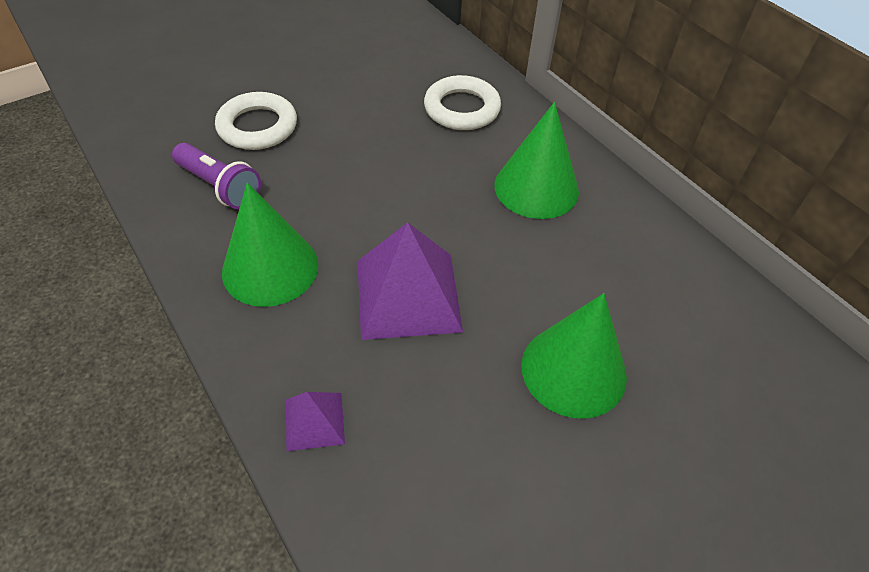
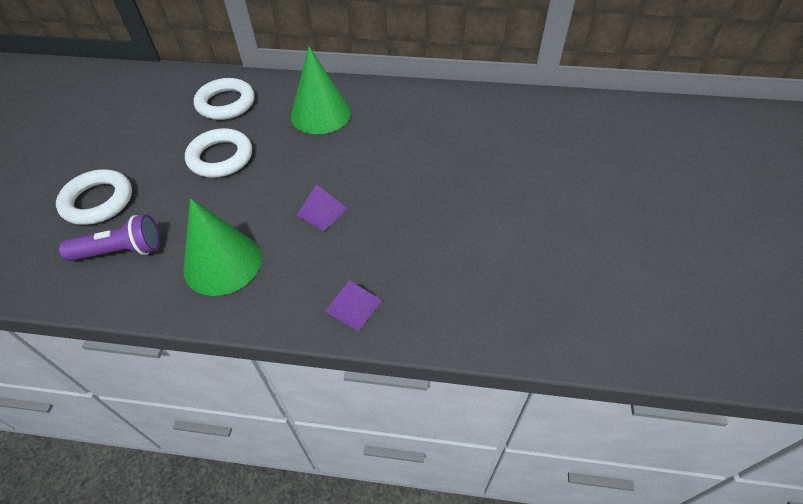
camera: 45 degrees left, 0 degrees up
(391, 161) = (220, 157): none -> white ring
(408, 295) = (322, 212): purple pyramid -> purple pyramid, size x0.50
(573, 370) = (441, 178): green cone -> none

